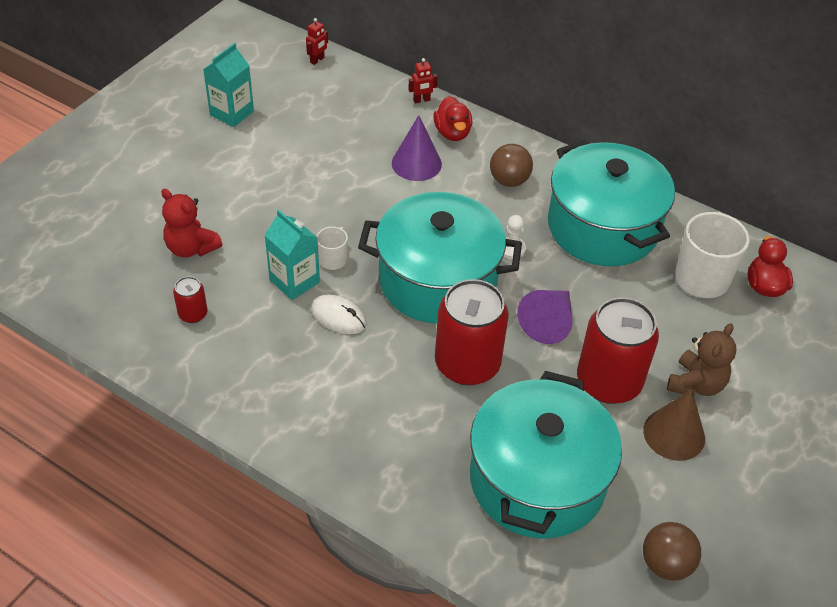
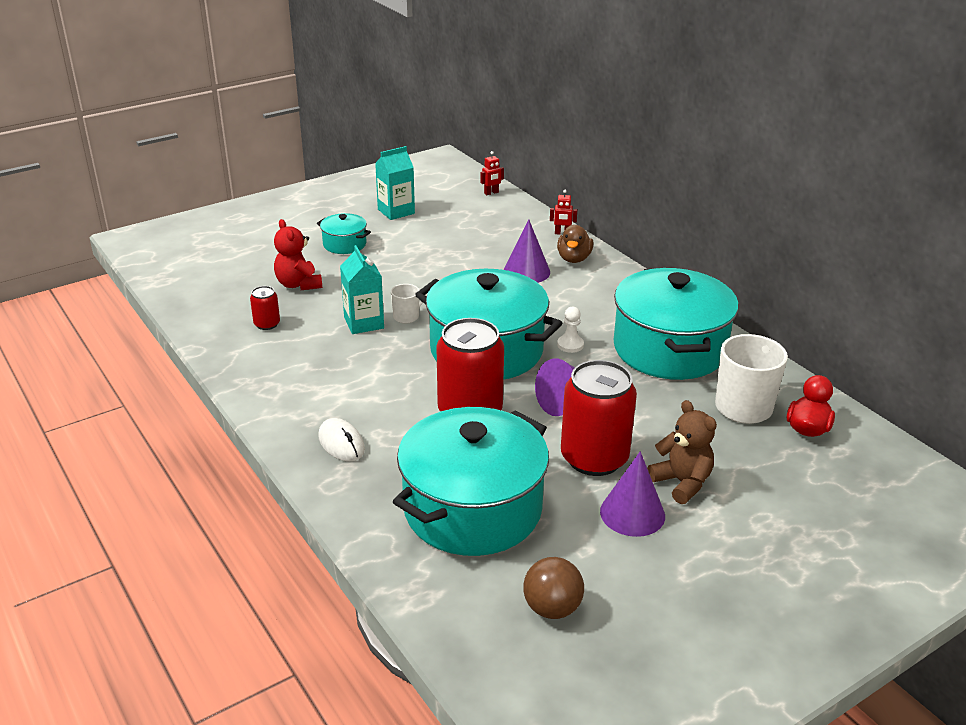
camera: 25 degrees right, 15 degrees down
(205, 176) = (344, 244): none -> turquoise pot
(338, 317) = (382, 354): white mouse -> white mouse (341, 443)
(452, 133) = (574, 259): red duck -> brown duck
(509, 181) = (602, 299): brown ball -> none
(674, 434) = (632, 513): brown cone -> purple cone
(696, 384) = (682, 483): brown teddy bear -> brown teddy bear turned 90 degrees counterclockwise

